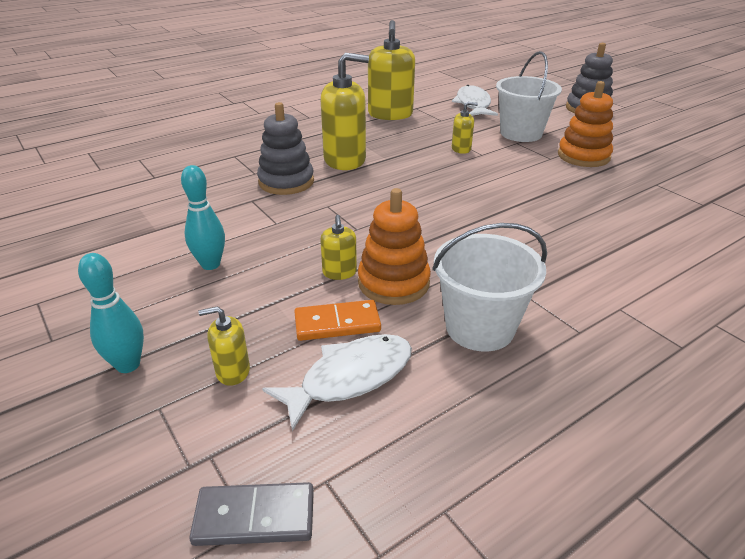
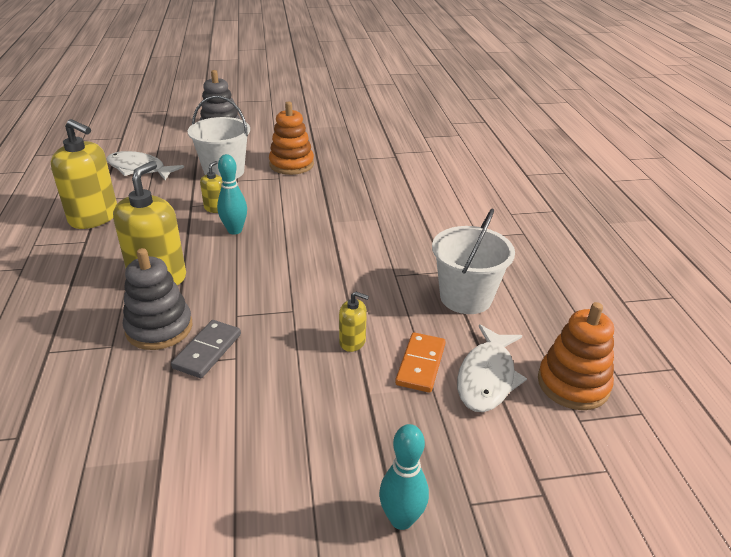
camera: 65 degrees left, 0 degrees up
(210, 264) = (274, 424): turquoise bowling pin -> turquoise bowling pin (235, 230)
(233, 371) = (447, 443): yellow soap dispenser -> none
(255, 517) = (601, 465): grey domino -> grey domino (207, 351)
(350, 378) = (487, 377): white fish -> white fish turned 150 degrees counterclockwise
(393, 283) = (388, 317): orange stacking toy -> orange stacking toy (573, 384)

